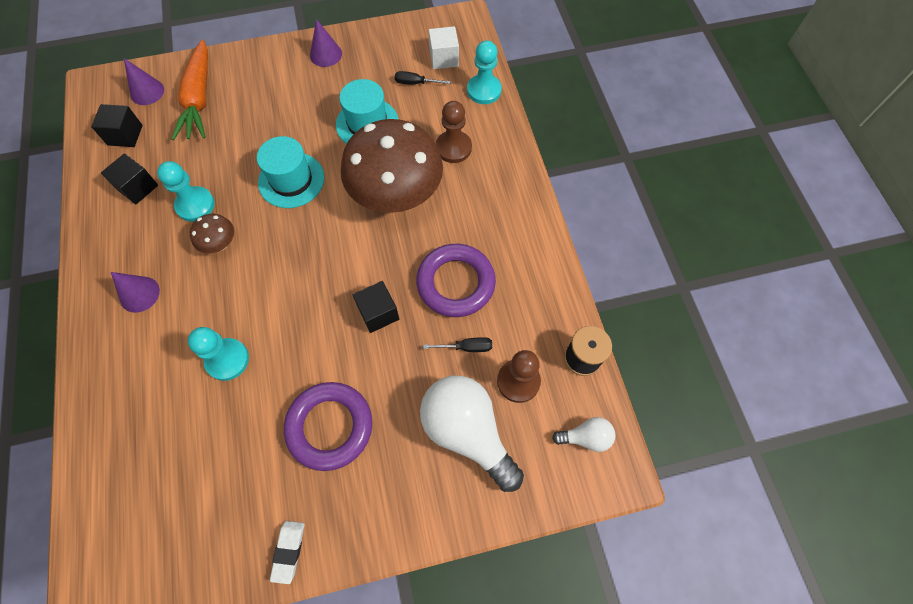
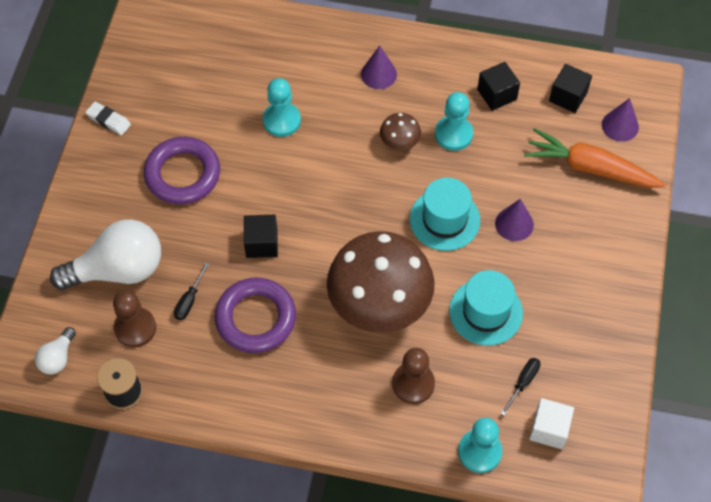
camera: 115 degrees right, 5 degrees down
(326, 54) = (607, 305): purple cone -> purple cone (514, 224)

